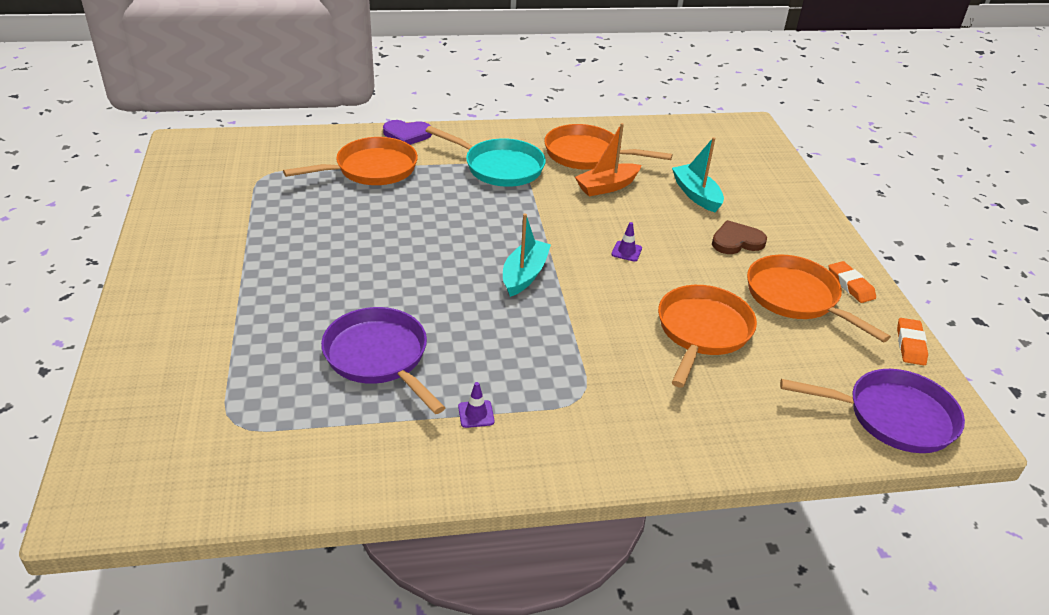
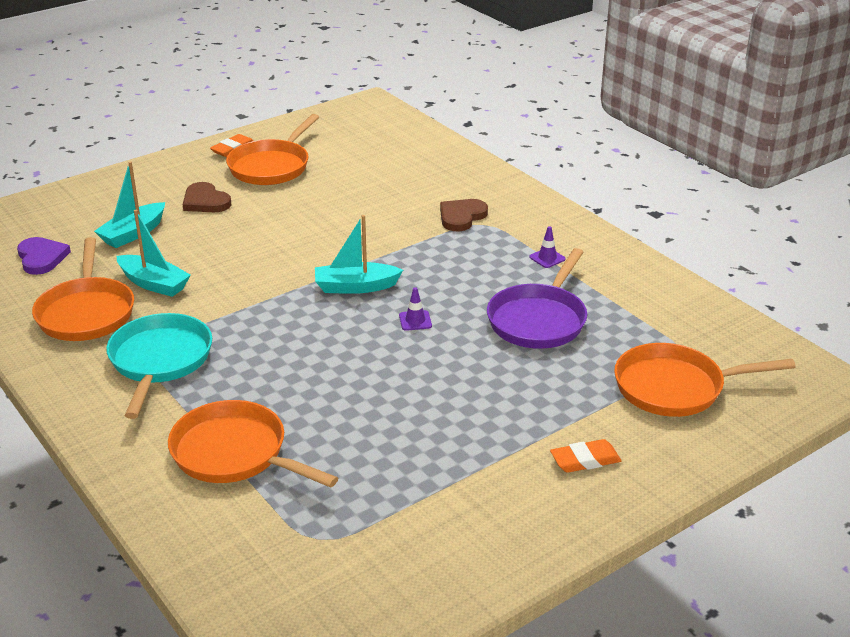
camera: 115 degrees left, 5 degrees down
(407, 134) = (121, 461): purple heart -> purple heart (41, 258)
(606, 388) = (461, 217): none -> brown heart
(607, 187) = (154, 284): orange boat -> turquoise boat
(626, 251) = (269, 247): purple traffic cone -> purple traffic cone (415, 321)
(702, 332) = (355, 194): orange pan -> orange pan (675, 387)
(893, 416) = (379, 122): purple pan -> none
(910, 345) = (292, 123): orange eraser -> orange eraser (585, 460)

